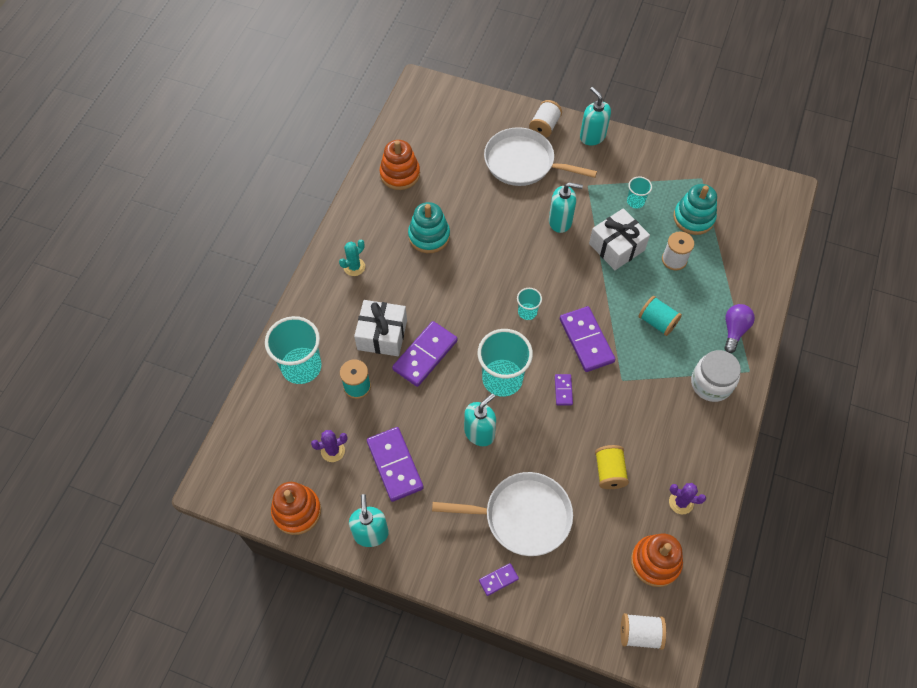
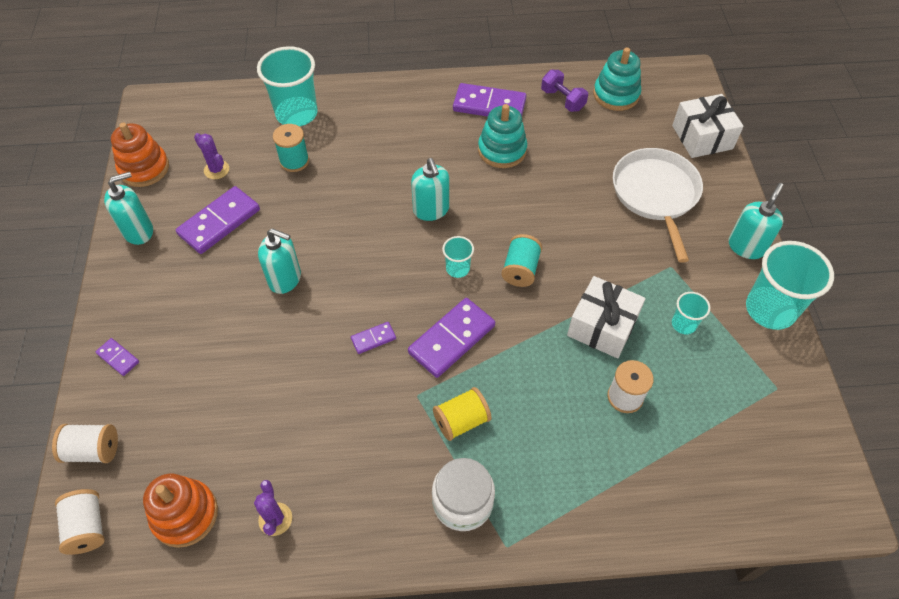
camera: 65 degrees right, 5 degrees down
(354, 267) = (428, 108): turquoise cactus -> none
(382, 335) = (362, 158): white gift -> white gift (702, 137)
(400, 174) = (562, 100): orange stacking toy -> purple dumbbell
(425, 355) = (356, 200): purple domino -> purple domino (489, 105)
(502, 379) = (360, 276): turquoise cup -> turquoise cup (770, 309)
(523, 516) = (200, 354): white pan -> none
(544, 127) = (722, 196): white spool -> white spool (93, 450)
(560, 221) = (600, 257): turquoise soap dispenser -> turquoise soap dispenser (431, 210)
(609, 472) = (287, 423): yellow spool -> yellow spool (461, 421)
(657, 322) = (520, 407): turquoise spool -> turquoise spool (520, 270)
(693, 218) = (706, 399): turquoise stacking toy -> turquoise stacking toy (616, 95)
(734, 330) = (560, 506): purple light bulb -> none

